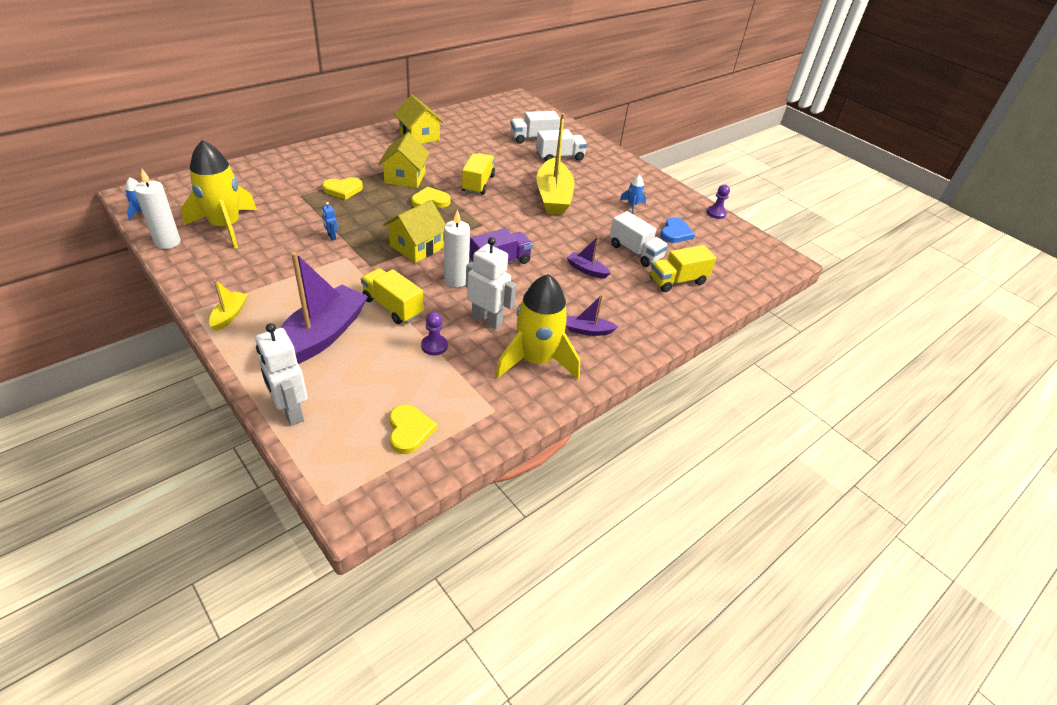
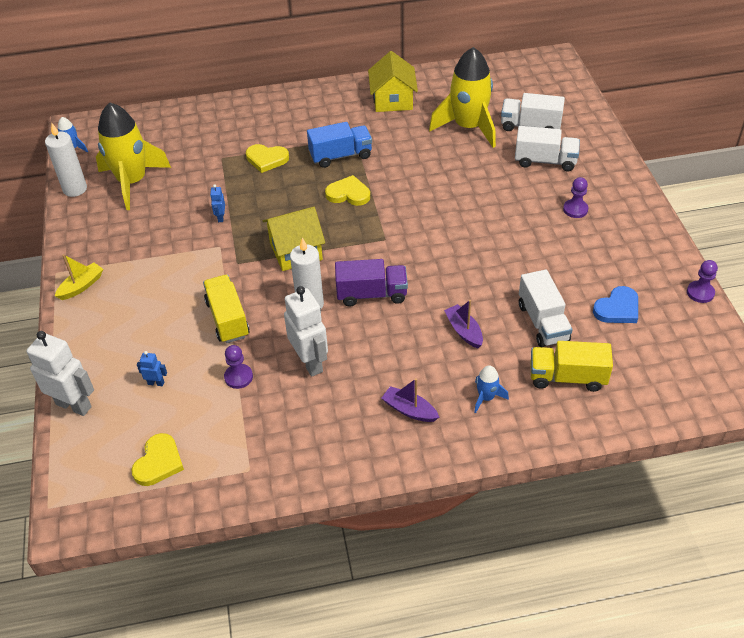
camera: 35 degrees right, 5 degrees up
(290, 411) = (74, 405): white robot -> white robot turned 120 degrees clockwise
(320, 337) = (143, 333): purple boat -> none
(361, 371) = (156, 383): none -> blue robot
(405, 177) = (340, 156): yellow house -> blue truck
(478, 184) = (417, 181): yellow truck -> none
(536, 360) = (328, 428): yellow rocket -> yellow rocket (468, 127)
(553, 196) = (495, 218): yellow boat -> none
(602, 181) = (575, 209): none -> purple pawn
(632, 205) = (589, 254): blue rocket -> blue rocket (486, 397)

